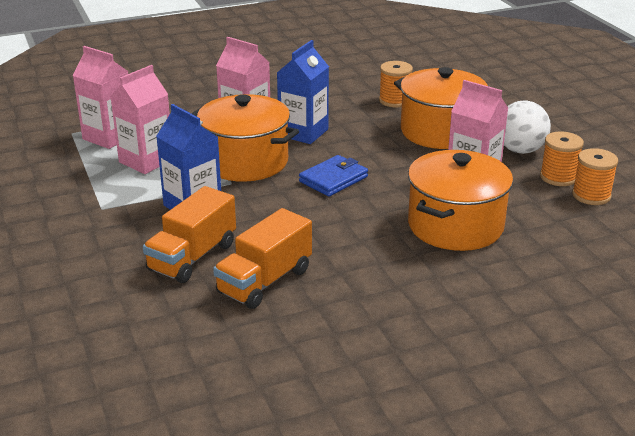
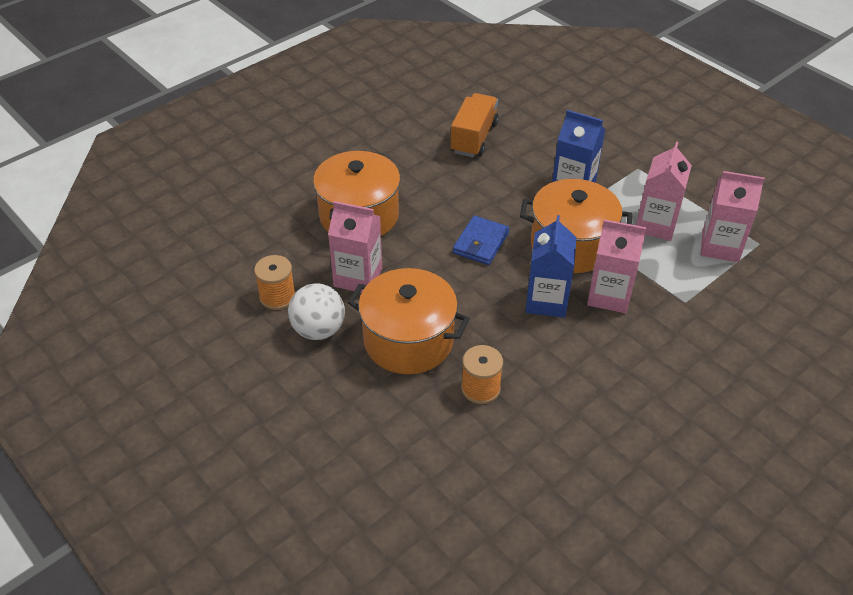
camera: 160 degrees right, 15 degrees up
(192, 257) = (535, 144): orange truck -> none
(591, 195) = (246, 279): orange spool -> none

